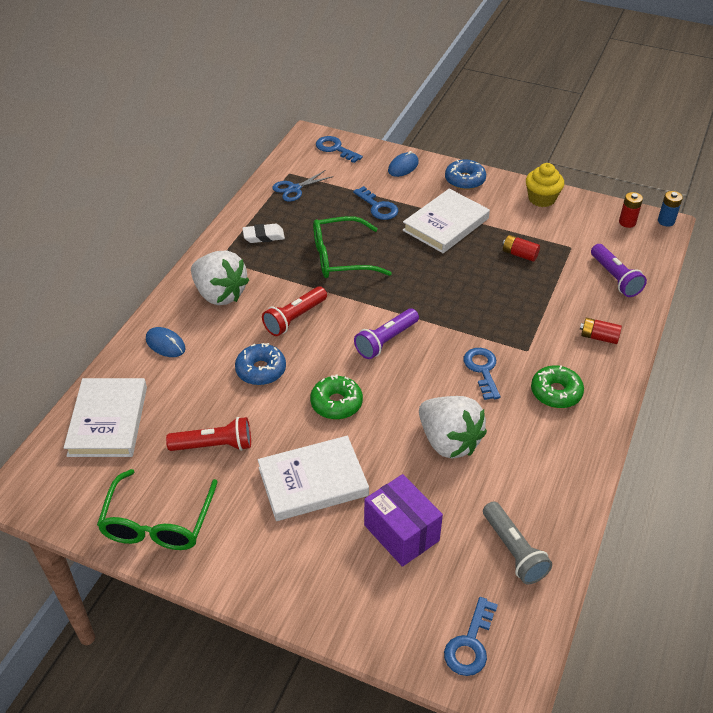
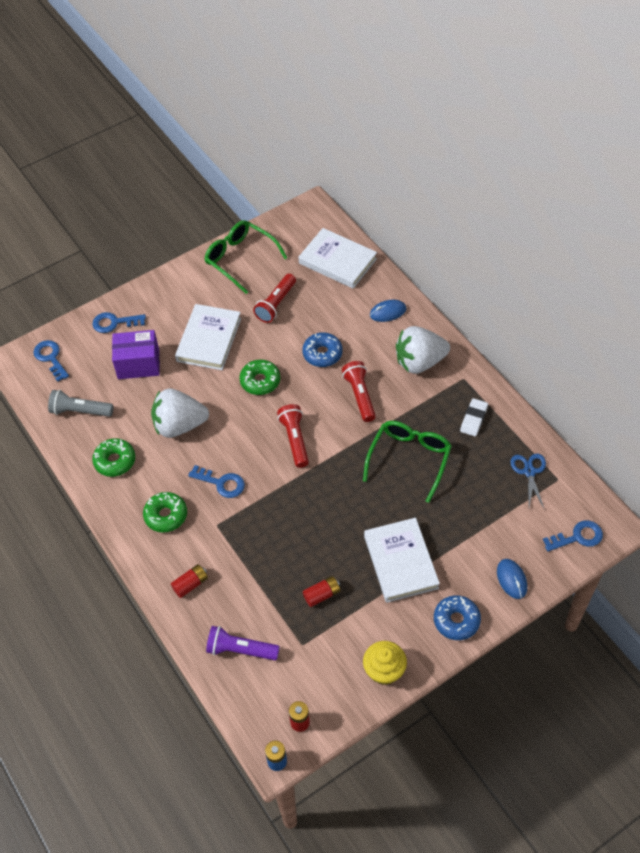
camera: 125 degrees right, 10 degrees up
(378, 207) = (460, 523): blue key -> blue key (114, 323)
(386, 341) = (295, 440): purple flashlight -> red flashlight
(541, 472) = (115, 461): none -> green donut

